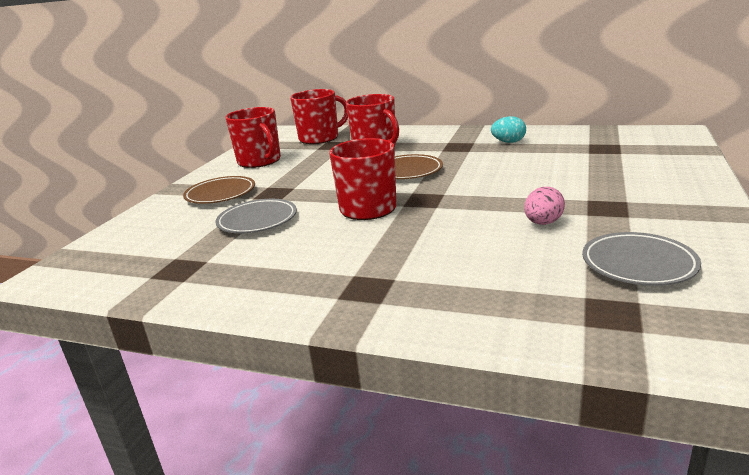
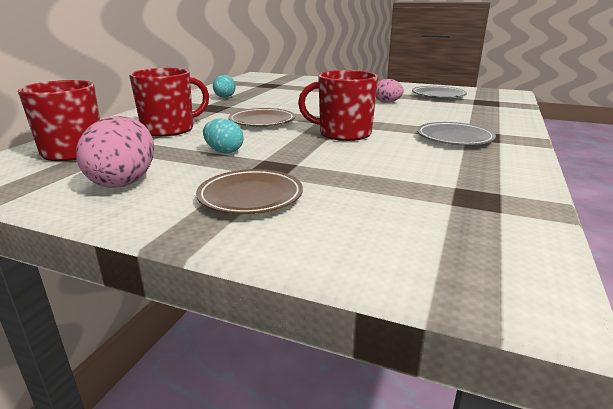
camera: 90 degrees left, 0 degrees up
(257, 220) = (356, 170): grey plate -> grey plate (454, 138)
(260, 161) = (124, 181): red mug -> pink egg
(314, 173) = (224, 151): none -> turquoise egg

